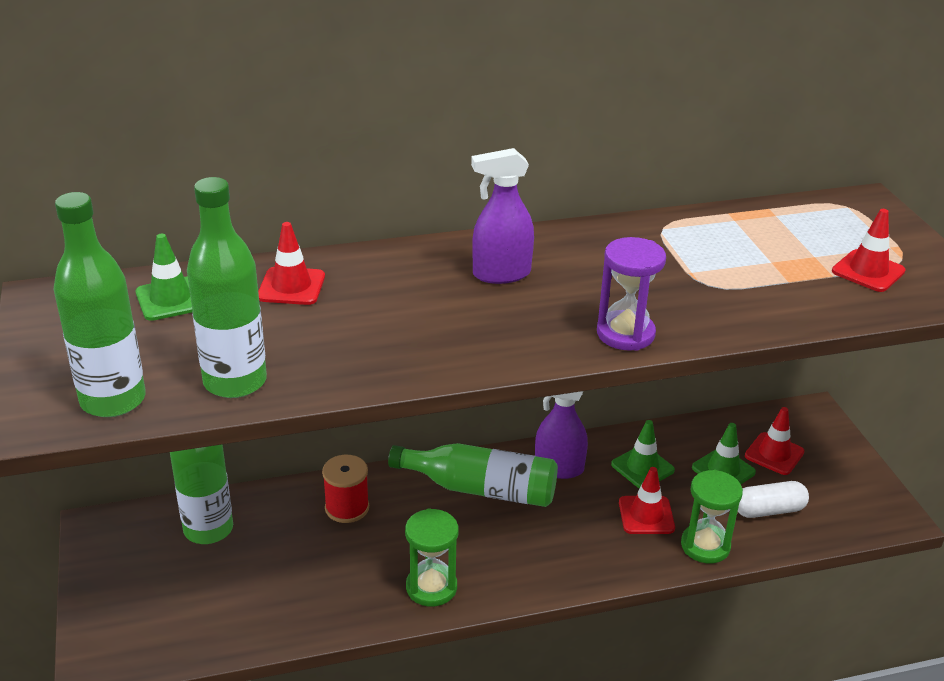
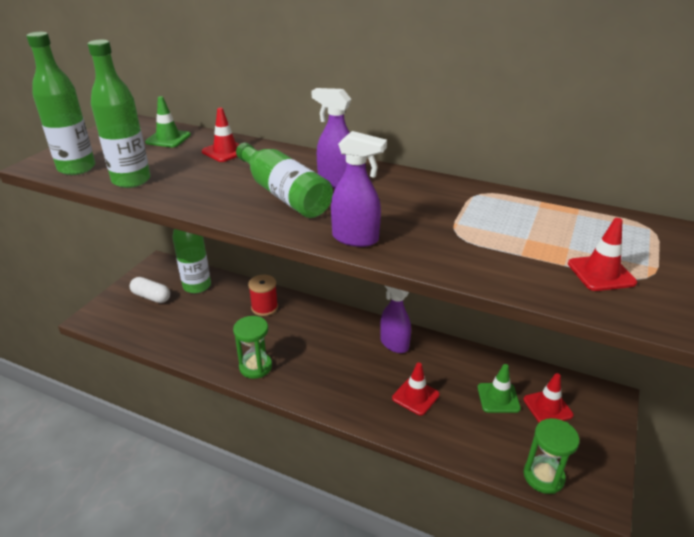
camera: 40 degrees right, 0 degrees up
(481, 489) = (339, 332): green bottle -> green bottle (284, 194)
(625, 334) = (355, 238): purple hourglass -> purple spray bottle
(642, 467) = (445, 369): green traffic cone -> none
(705, 546) = (432, 435): green hourglass -> green hourglass (543, 476)
(769, 510) = (502, 439): white capsule -> white capsule (151, 297)

